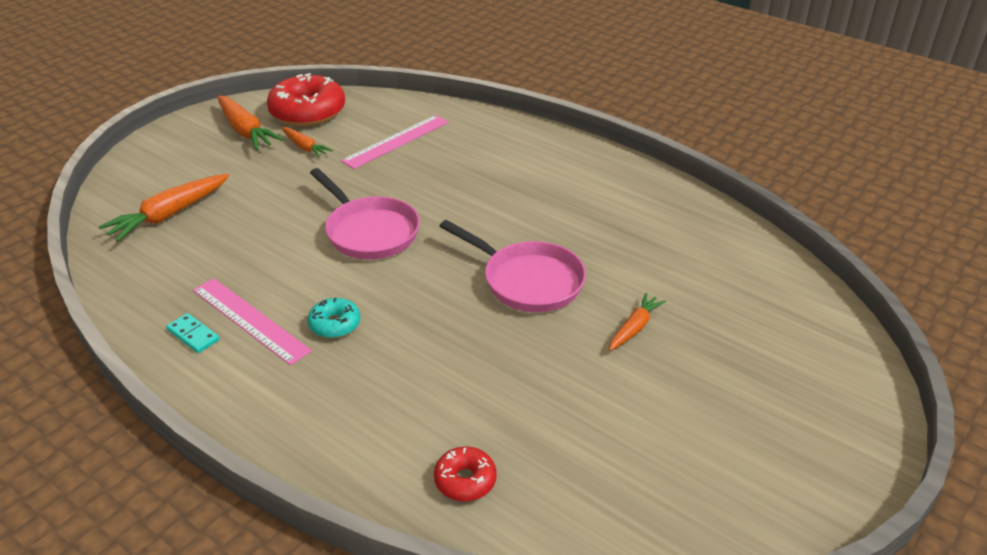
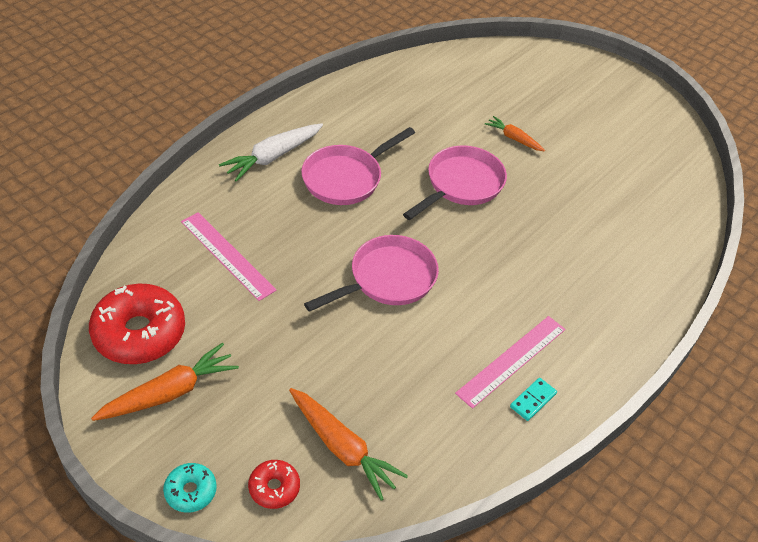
camera: 90 degrees left, 10 degrees up
(305, 147) = (222, 333): orange carrot -> none
(335, 324) = (516, 302): turquoise donut -> turquoise donut (190, 491)
(465, 480) = (660, 235): red donut -> red donut (274, 488)
(517, 198) = (346, 178): none -> pink pan
(537, 153) = (273, 157): none -> white carrot

